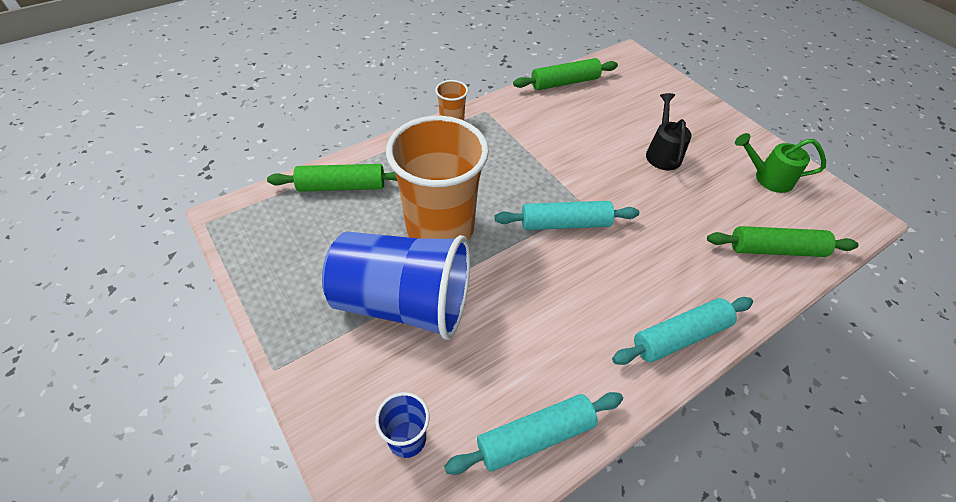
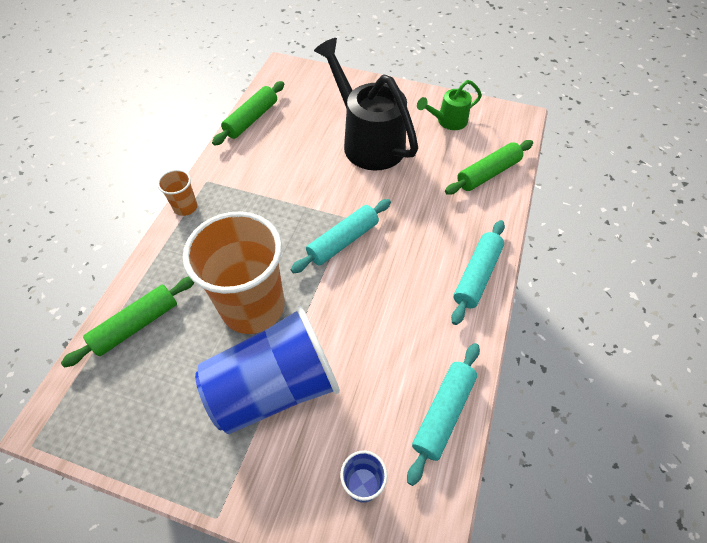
camera: 35 degrees left, 5 degrees up
(662, 153) = (368, 141): black watering can -> black watering can, size x1.98

